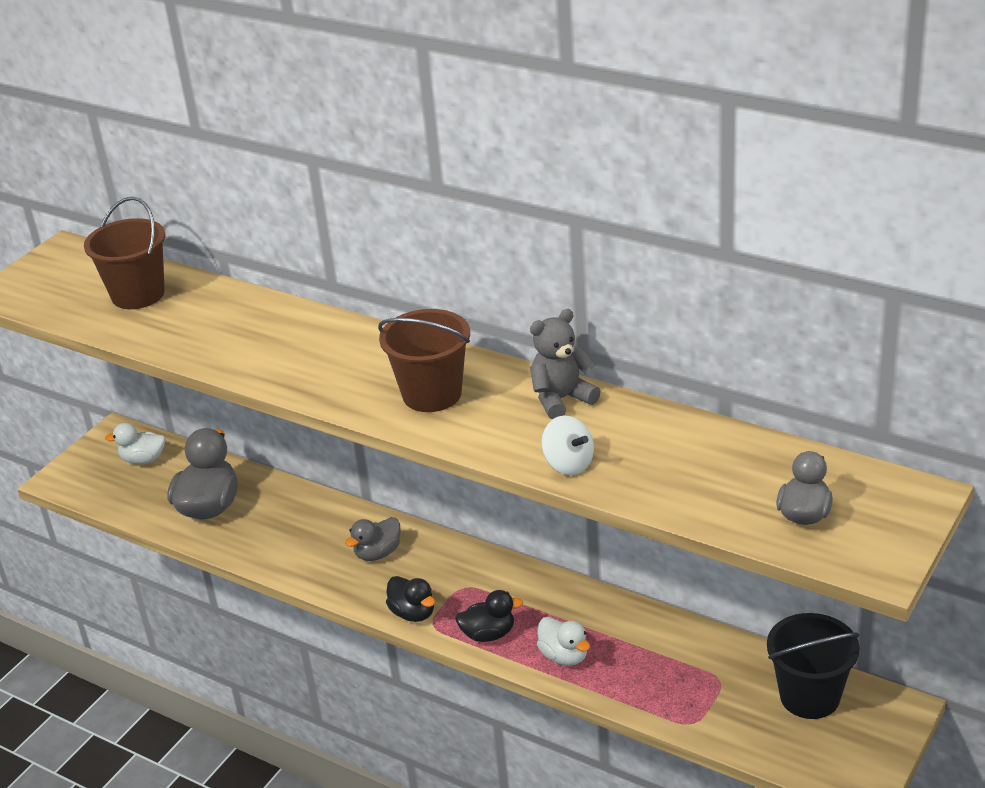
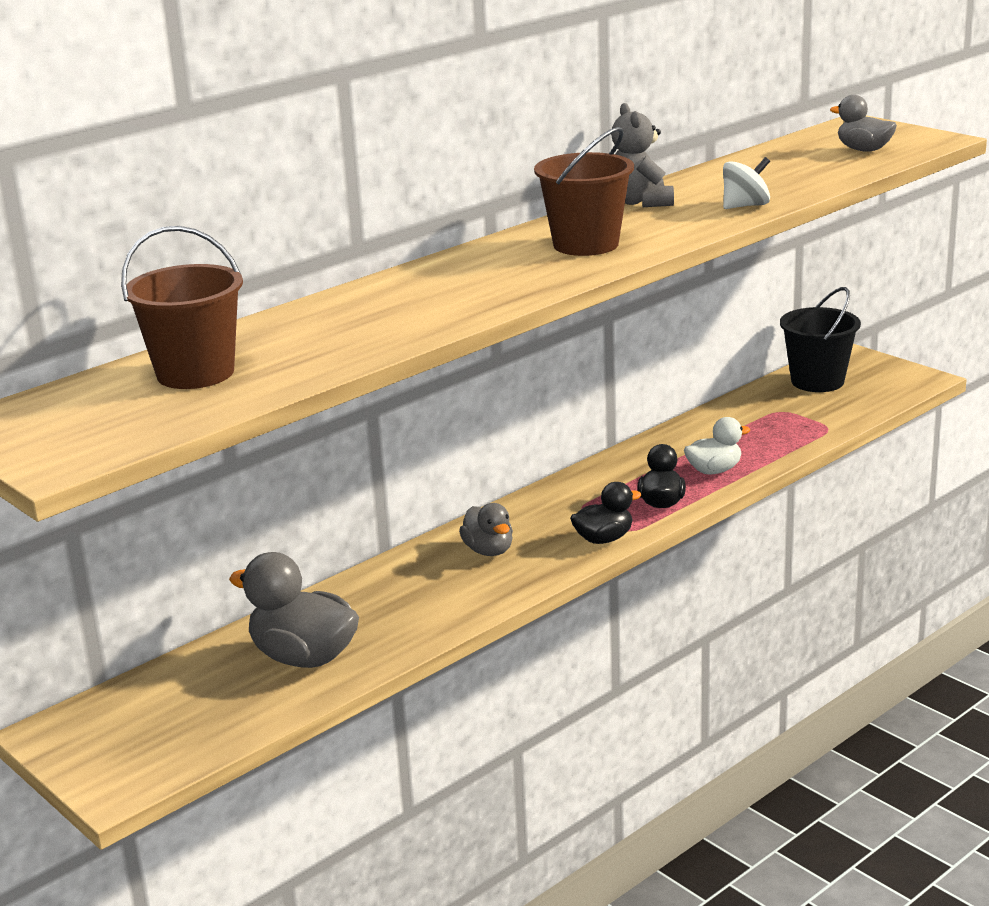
camera: 75 degrees left, 10 degrees down
(143, 459) = (144, 707): white duck -> none

